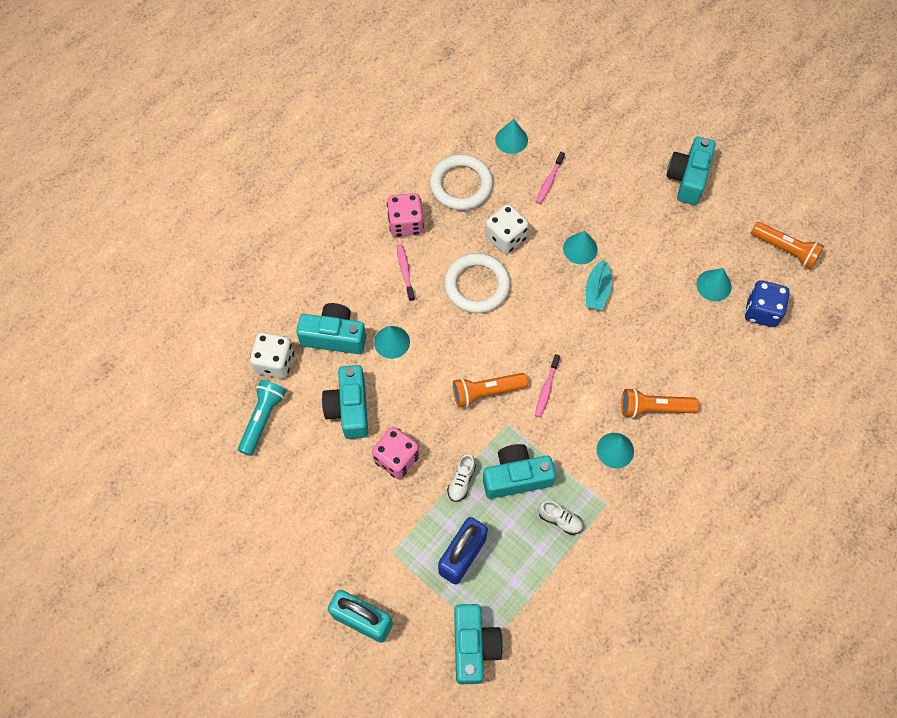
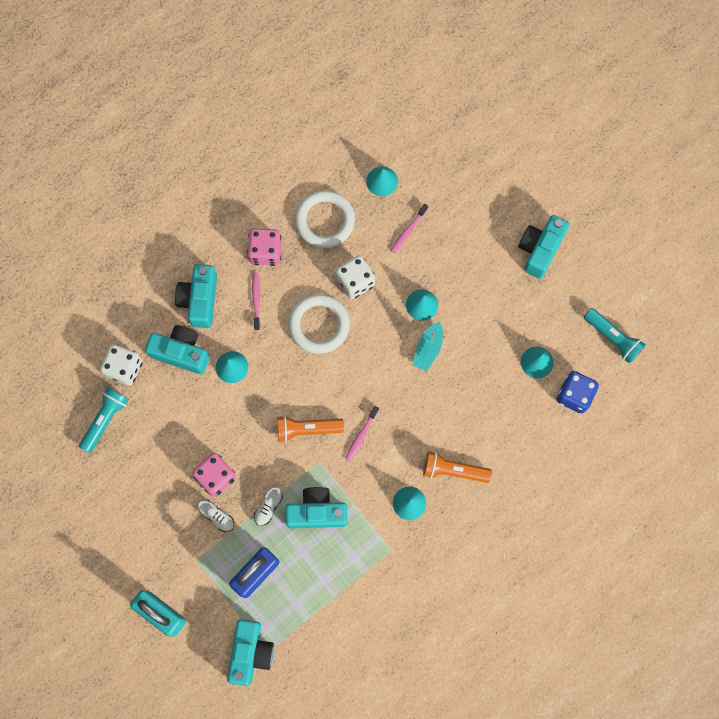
camera: 10 degrees right, 10 degrees up
(349, 408) = (183, 423): turquoise camera -> turquoise camera (200, 300)
(560, 520) = (347, 557): white shoe -> white shoe (217, 516)
(785, 250) = (613, 338): orange flashlight -> turquoise flashlight

